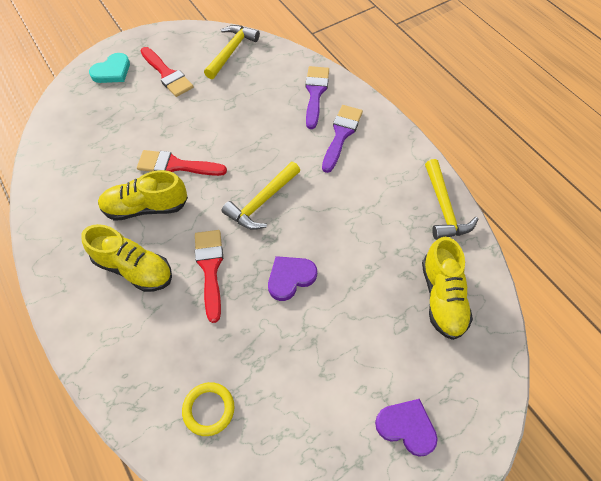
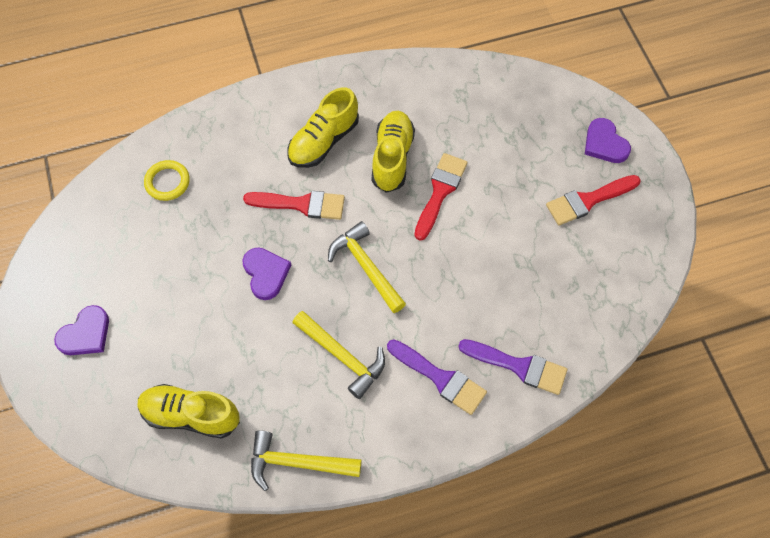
camera: 105 degrees right, 5 degrees up
(112, 71) = (605, 143): turquoise heart -> purple heart
(231, 51) = (619, 280): yellow hammer -> yellow hammer (343, 356)

